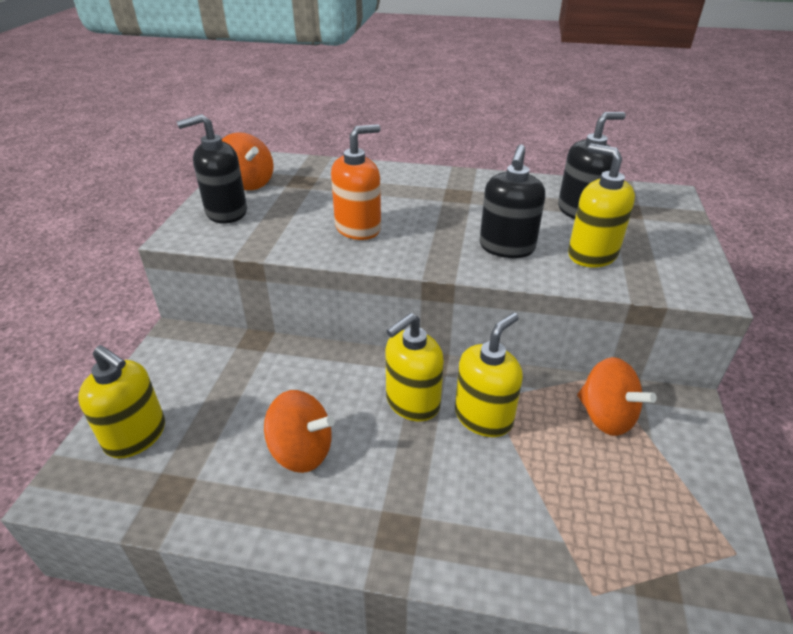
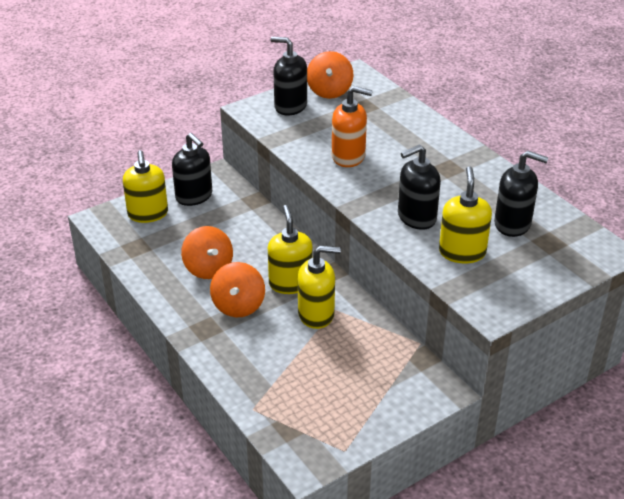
camera: 45 degrees right, 0 degrees up
(176, 377) = (194, 196): none -> black soap dispenser
(412, 402) = (290, 283): yellow soap dispenser -> yellow soap dispenser turned 75 degrees clockwise
(606, 416) = (384, 360): orange spinning top -> orange spinning top (238, 306)

